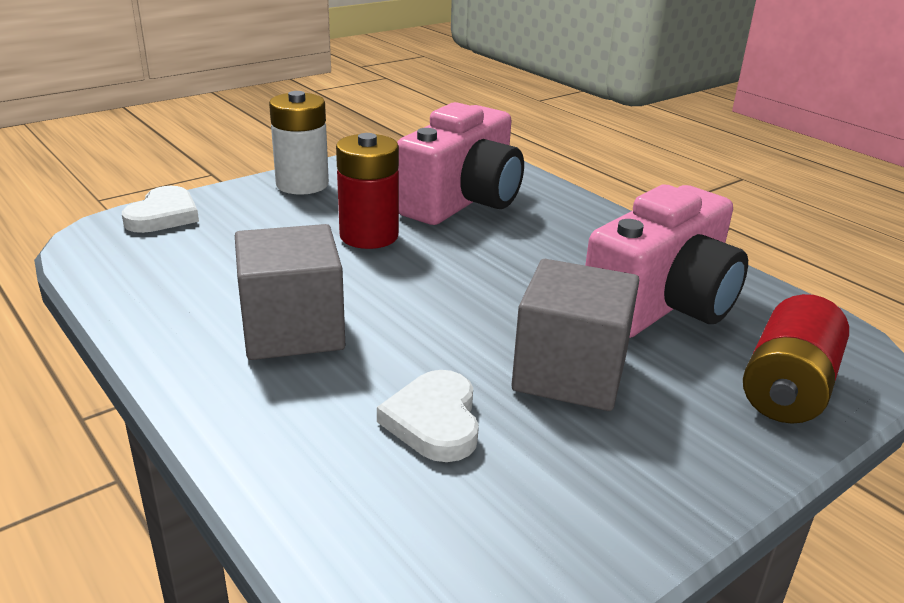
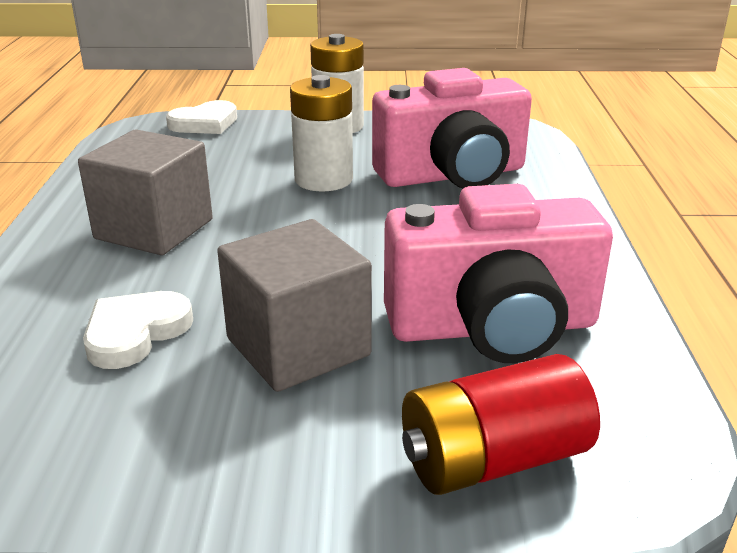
camera: 40 degrees right, 0 degrees up
(369, 236) = (323, 179): red battery -> white battery

